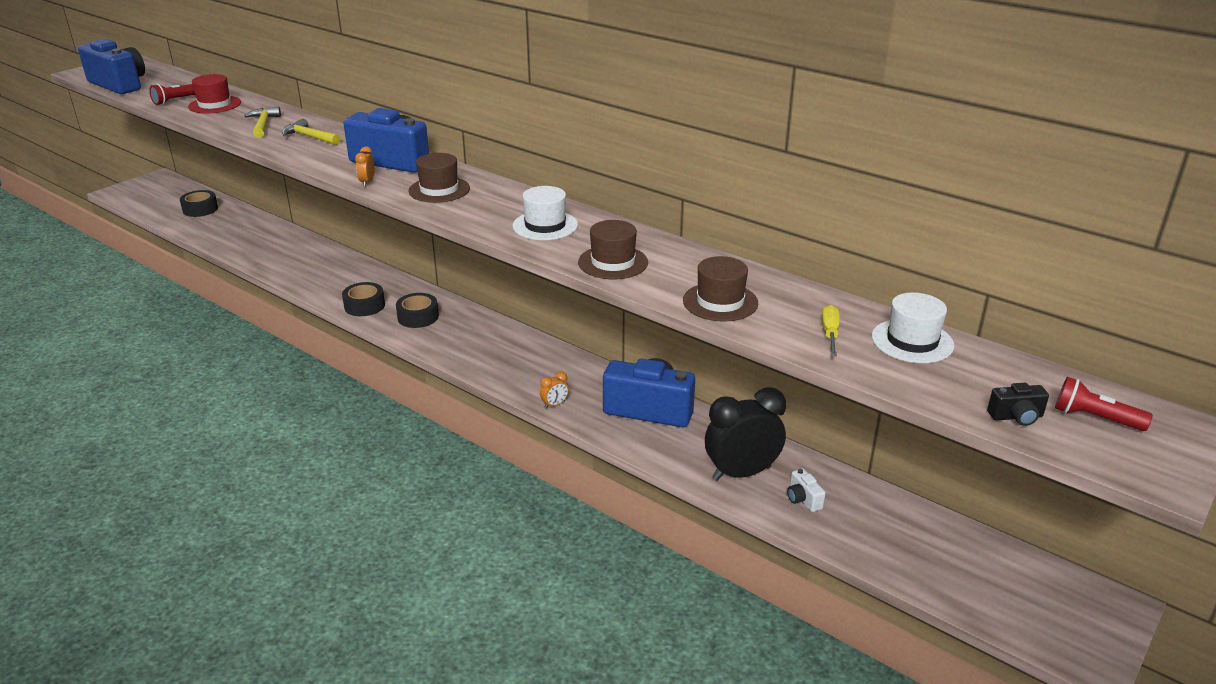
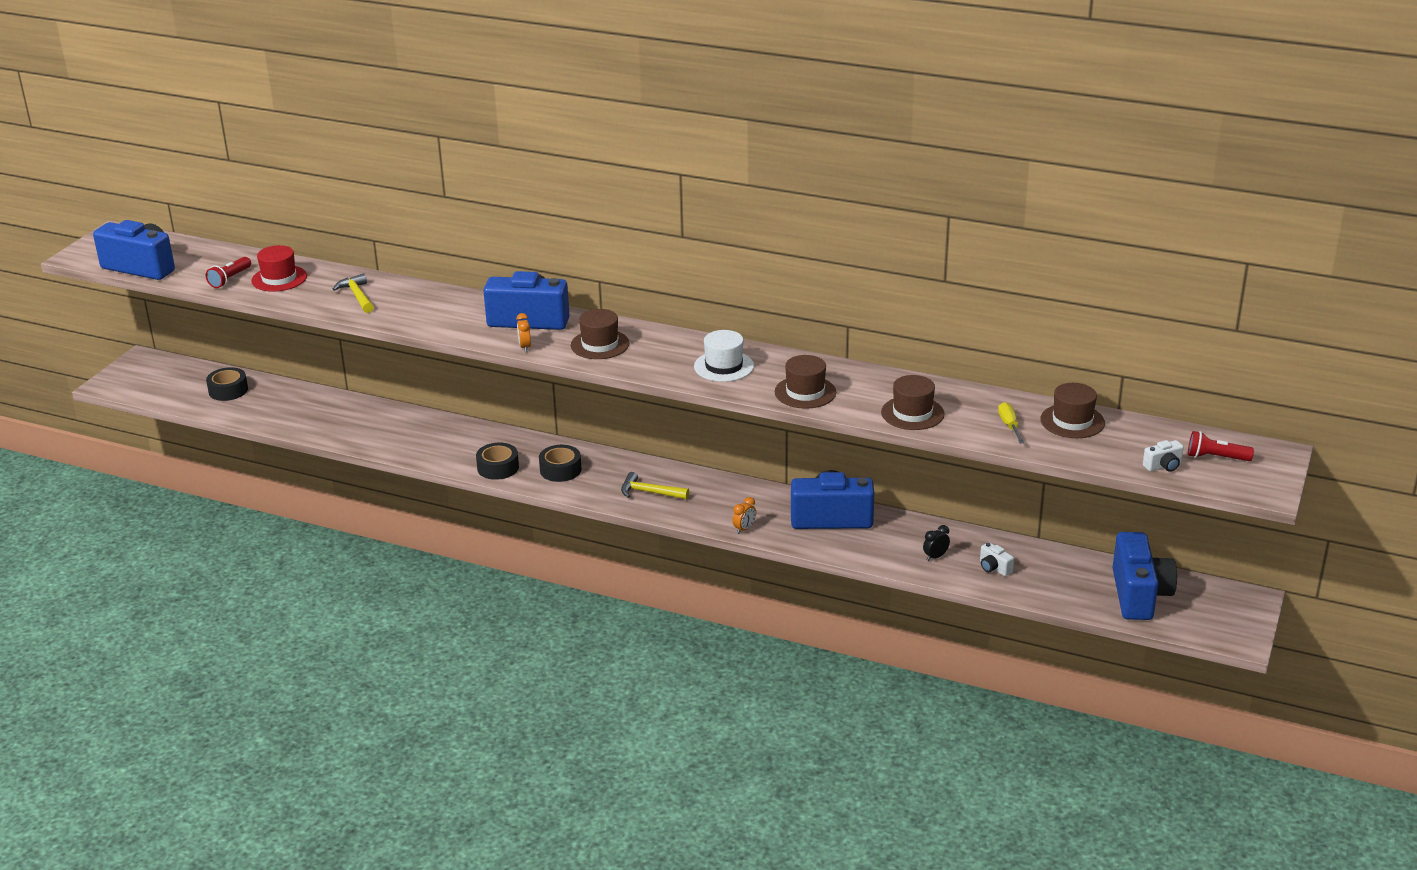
camera: 15 degrees left, 0 degrees up
(310, 137) = (421, 304): yellow hammer -> yellow hammer (650, 492)
(741, 473) = (935, 557): black clock -> black clock, size x0.41
(912, 341) = (1072, 421): white hat -> brown hat
(969, 569) = (1139, 595): none -> blue camera
(1016, 417) = (1163, 466): black camera -> white camera

